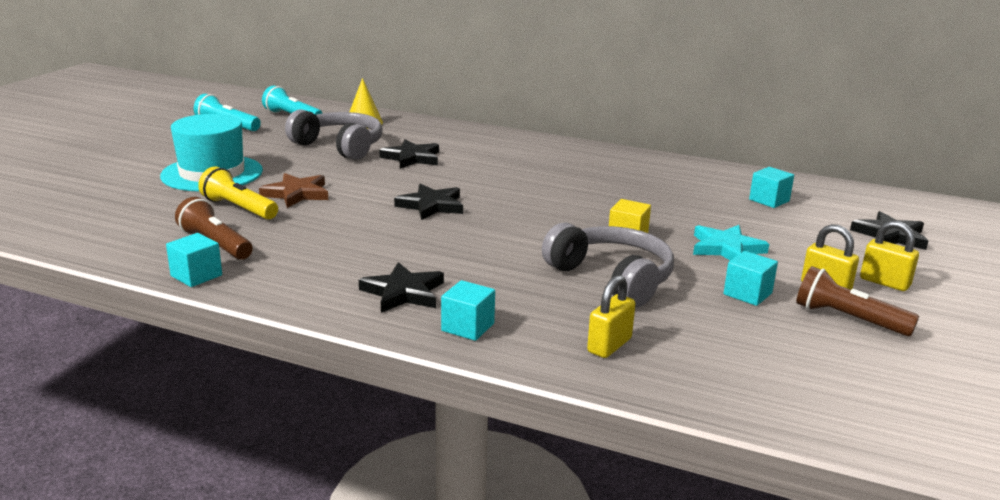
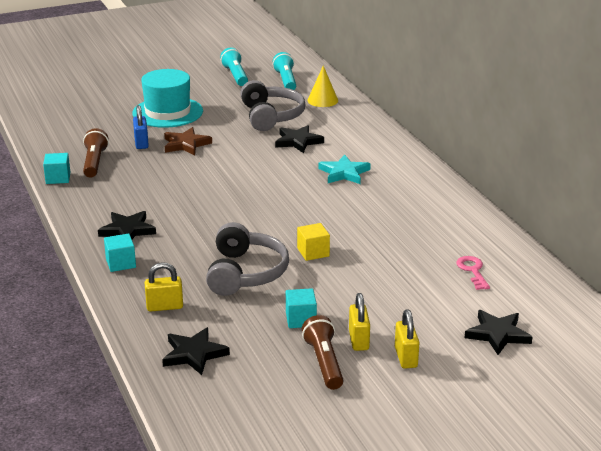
camera: 45 degrees right, 5 degrees up
(239, 208) = (141, 143): yellow flashlight -> blue padlock
(431, 205) = (242, 182): black star -> black star (194, 354)
(726, 248) = (356, 288): turquoise star -> turquoise star (344, 173)
(769, 200) = (472, 271): turquoise cube -> pink key

